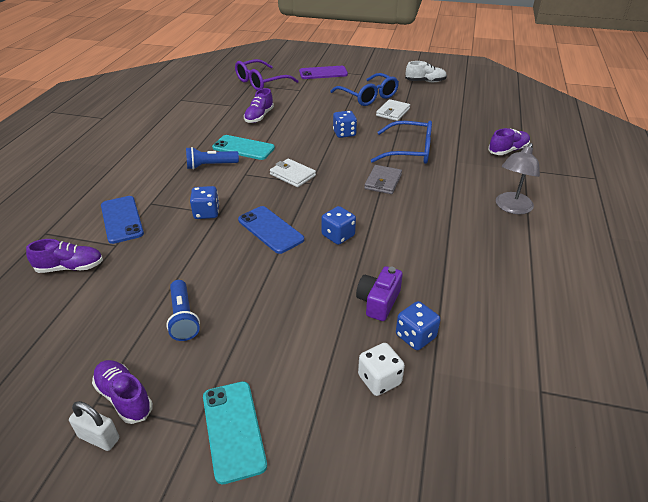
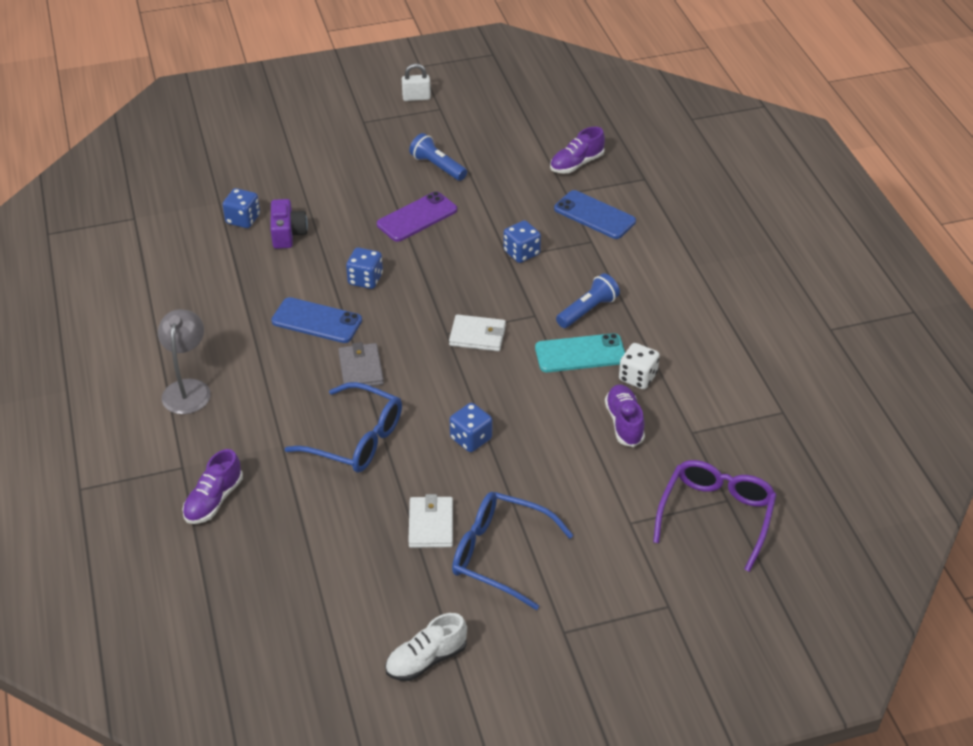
camera: 150 degrees right, 5 degrees up
(124, 397) = (424, 116): purple shoe -> none
(233, 430) = (337, 127): turquoise phone -> none
(270, 230) = (438, 260): blue phone -> blue phone (316, 321)
(323, 73) = (638, 600): purple phone -> purple phone (417, 217)
(379, 380) = (257, 183): white dice -> white dice (637, 377)
(409, 151) = (356, 439): blue glasses -> blue glasses turned 135 degrees counterclockwise

